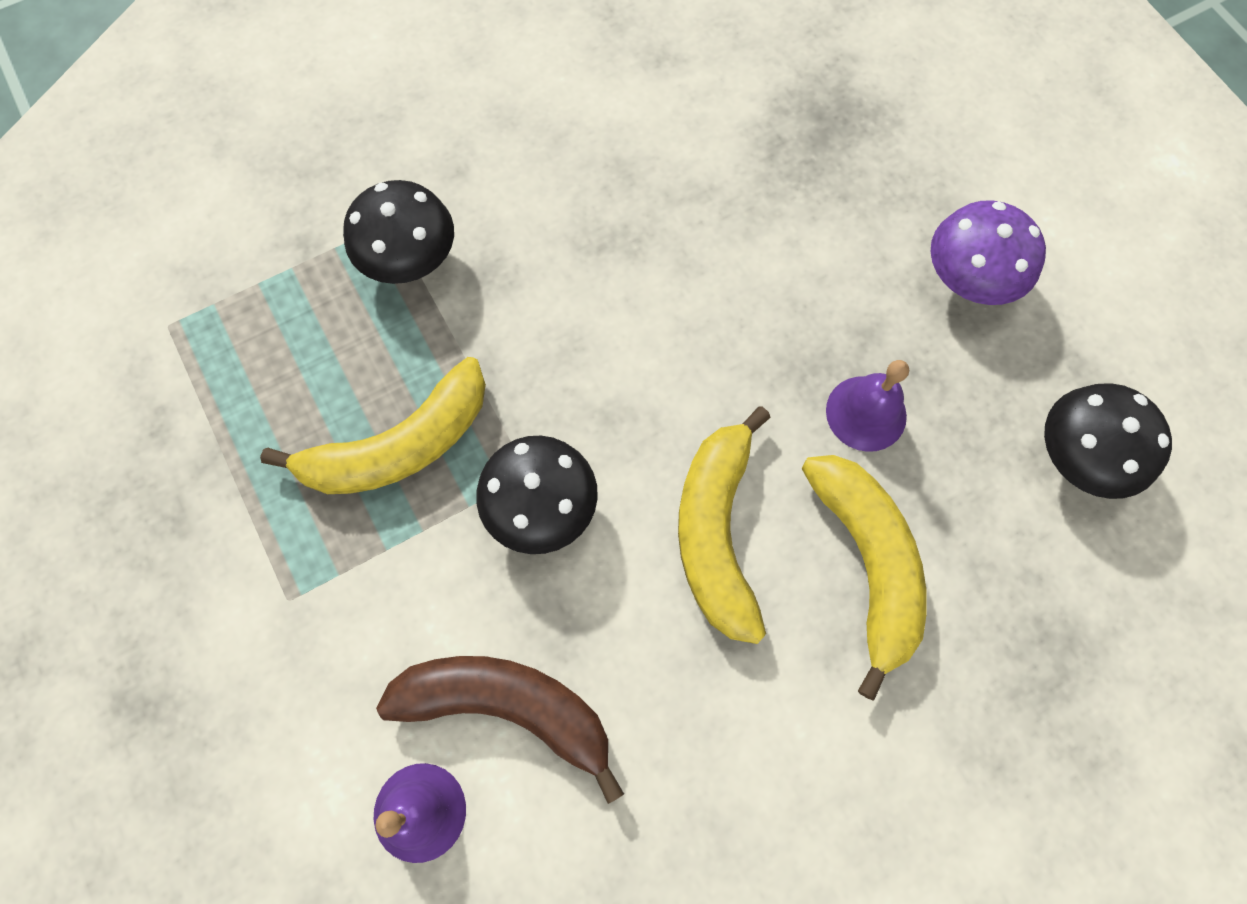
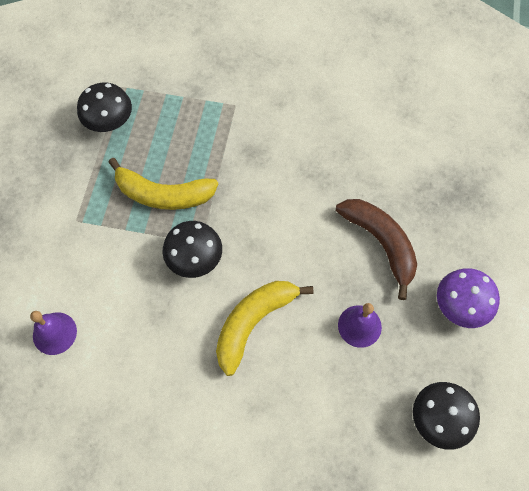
camera: 40 degrees right, 5 degrees down
(410, 258) = (230, 125): black mushroom -> black mushroom (109, 121)
(508, 707) = (117, 322): brown banana -> brown banana (381, 243)
(867, 563) = (303, 385): yellow banana -> none

